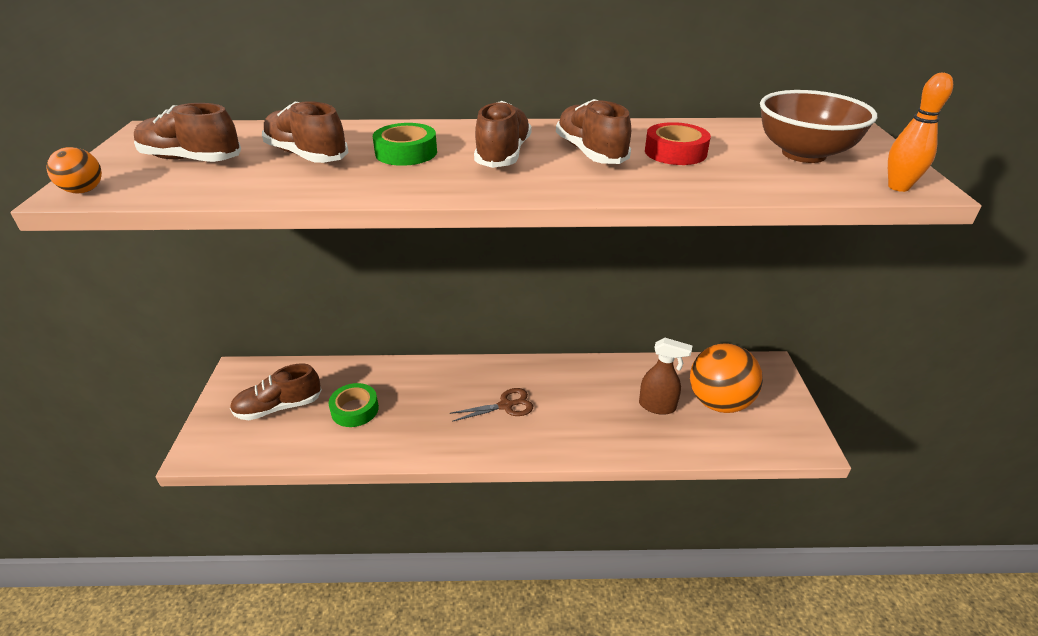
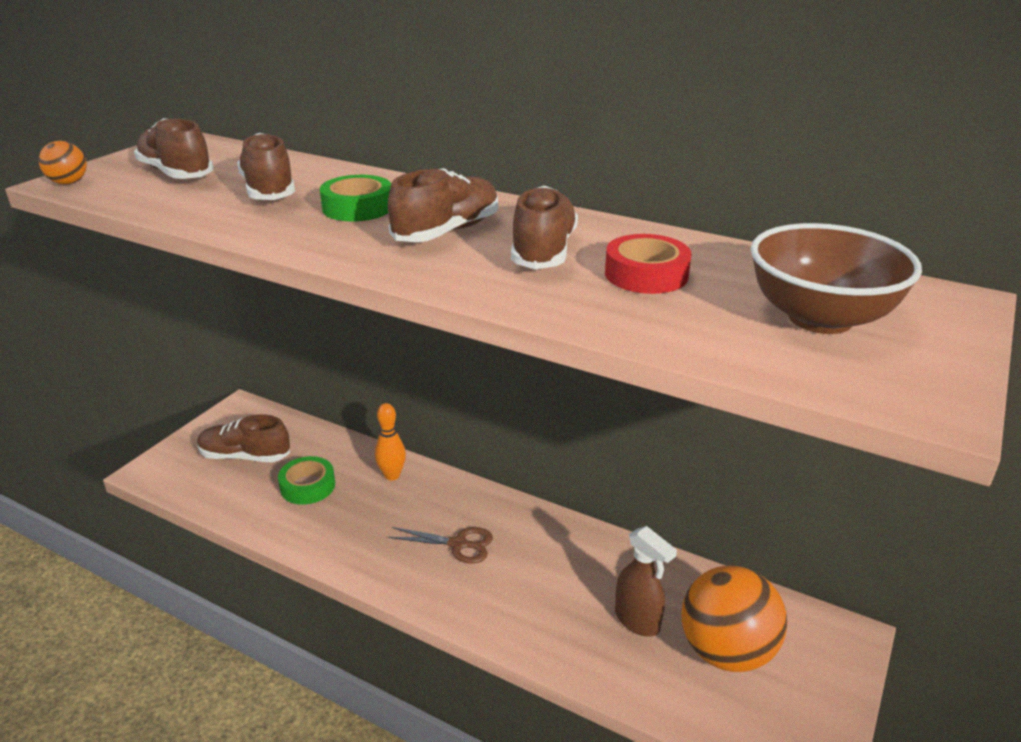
camera: 30 degrees right, 5 degrees down
(898, 187) = (893, 396): orange bowling pin -> orange bowling pin (392, 475)

